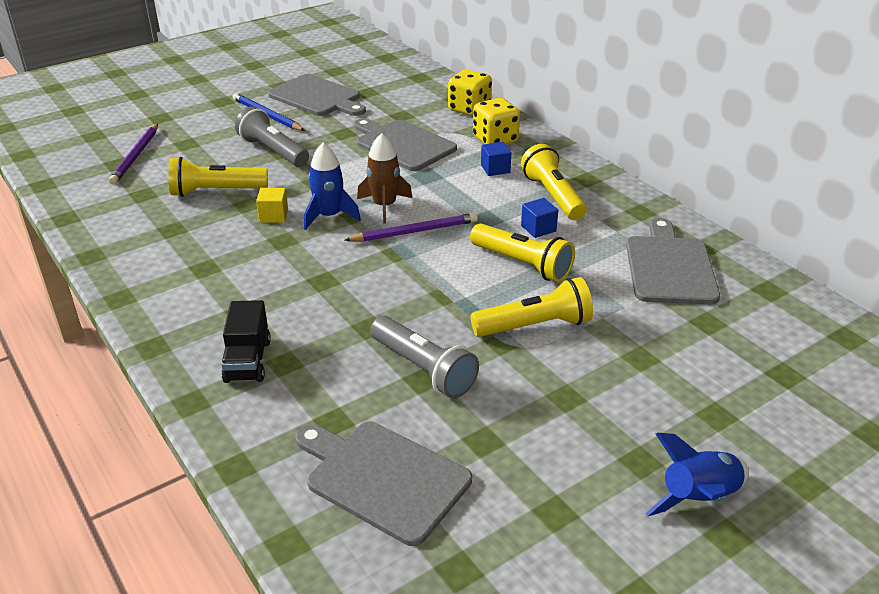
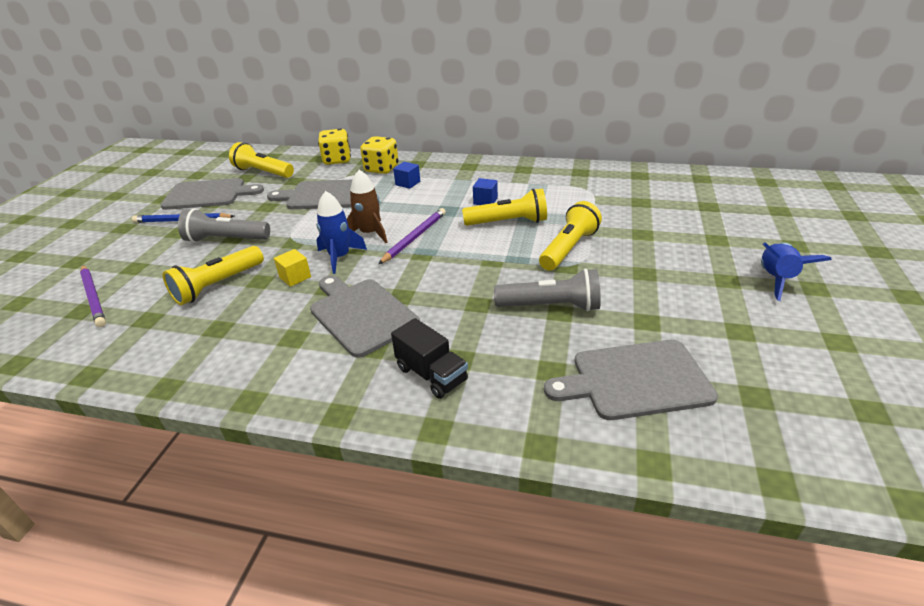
camera: 40 degrees left, 0 degrees up
(553, 196) = (465, 182): yellow flashlight -> yellow flashlight (263, 172)
(669, 267) = (581, 187): grey cutting board -> grey cutting board (361, 314)

